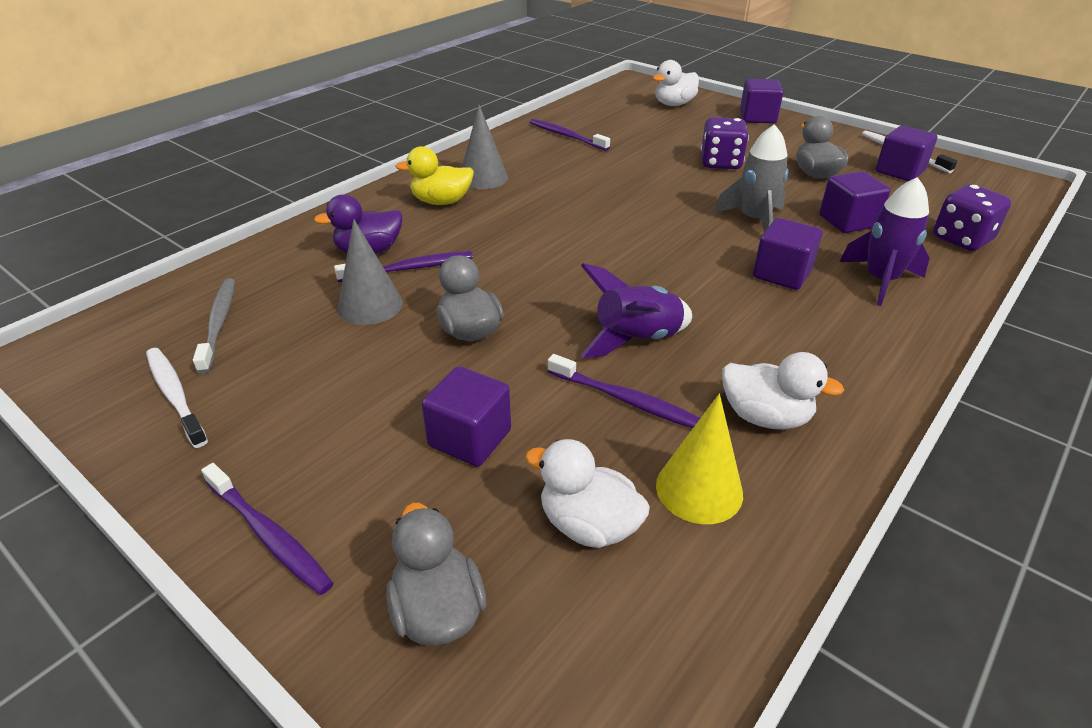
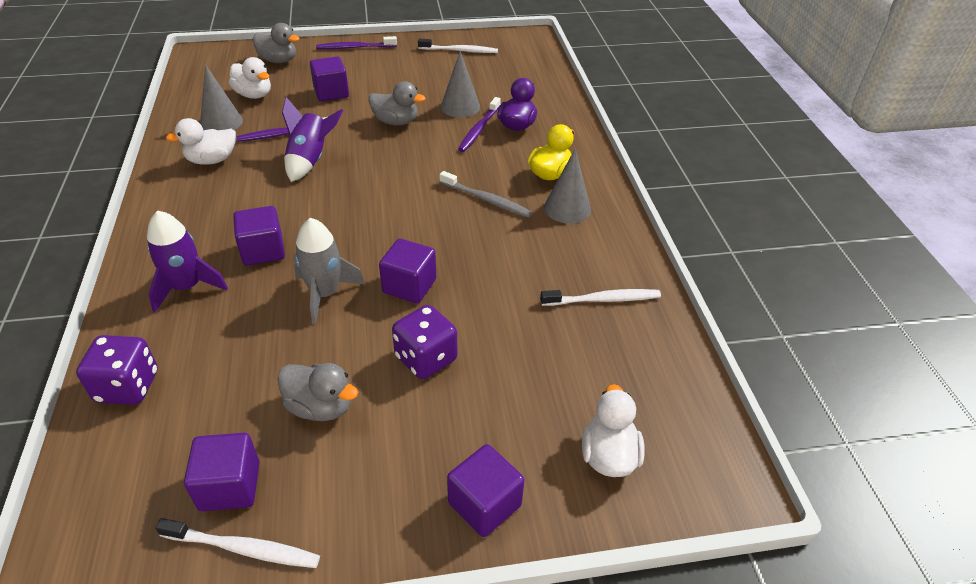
camera: 130 degrees right, 5 degrees up
(219, 323) = (502, 70): grey toothbrush -> grey toothbrush (487, 200)
(566, 136) = (603, 299): purple toothbrush -> white toothbrush
(588, 525) = (254, 95): white duck -> white duck turned 60 degrees clockwise
(699, 489) = (221, 122): yellow cone -> grey cone
(847, 221) = (245, 344): purple cube -> purple cube (409, 286)

